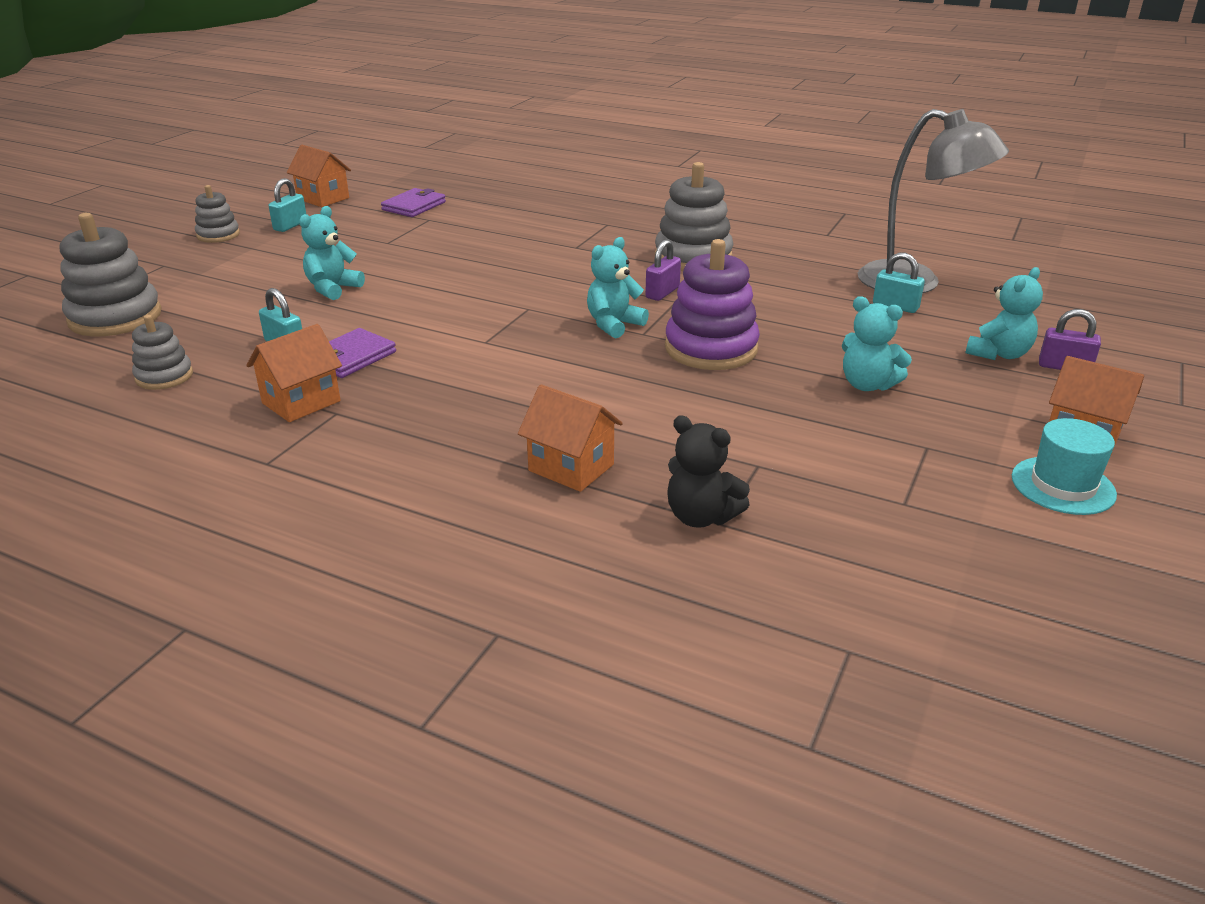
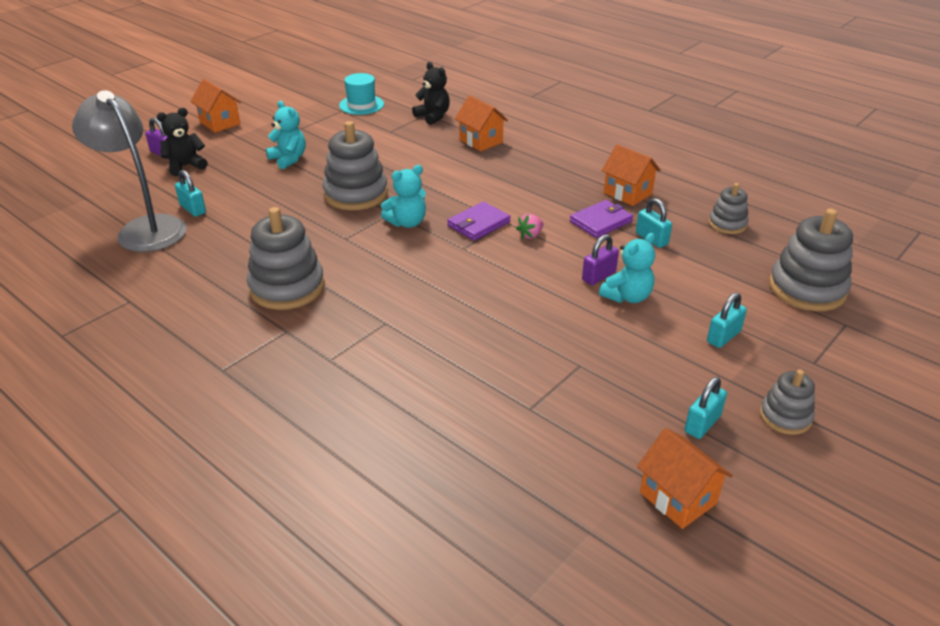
camera: 165 degrees left, 5 degrees up
(242, 271) = (723, 336): none -> turquoise padlock
(301, 402) = (627, 193): orange house -> orange house turned 75 degrees clockwise
(414, 206) = (547, 447): purple wallet -> purple wallet (478, 224)
(448, 330) = (530, 235): none -> pink strawberry
(662, 293) = (348, 248): purple padlock -> purple padlock (598, 276)
(711, 348) = (356, 194): purple stacking toy -> grey stacking toy
(999, 354) = (185, 166): turquoise teddy bear -> black teddy bear
(1063, 485) = (265, 107): turquoise hat -> turquoise hat (361, 105)

